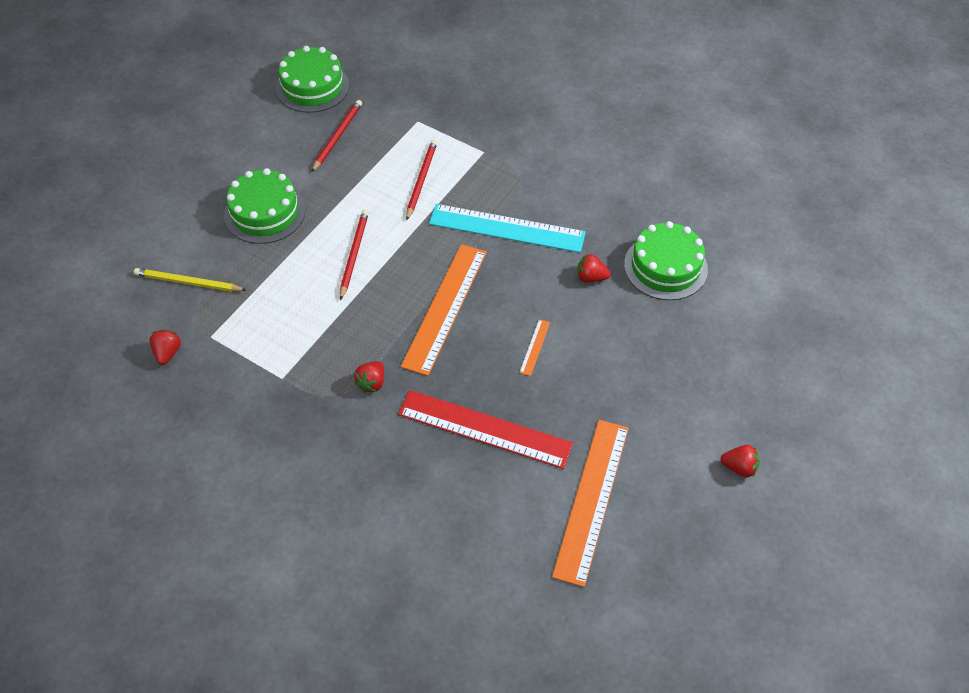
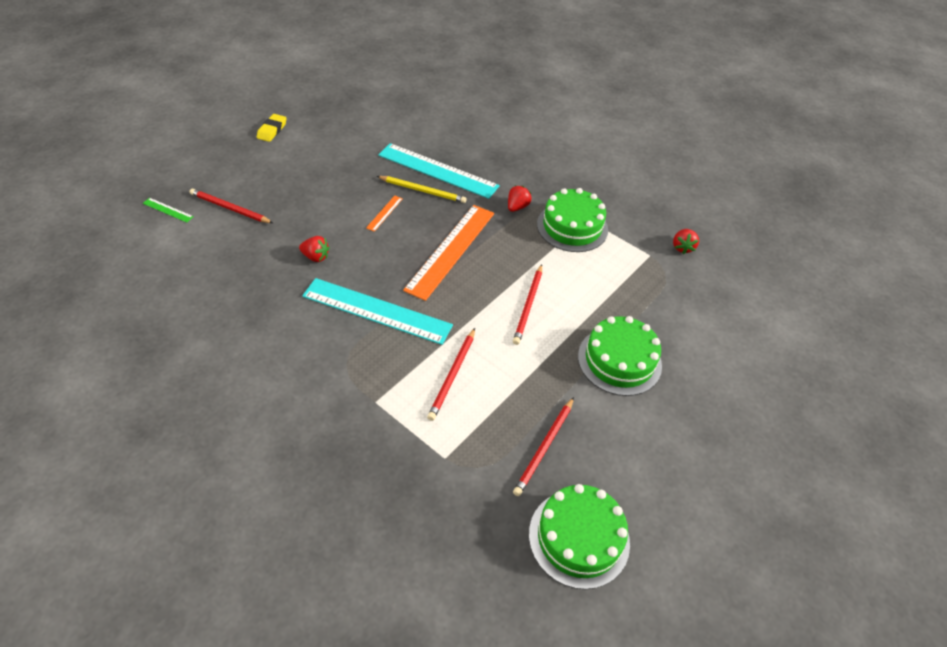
camera: 175 degrees left, 5 degrees down
(188, 282) = (680, 301): yellow pencil -> yellow pencil (423, 191)
(484, 429) = (438, 170): red ruler -> turquoise ruler
(591, 500) = (377, 128): orange ruler -> none
(665, 267) = (244, 257): green cake -> green cake (572, 227)
(717, 325) = (230, 208): none -> red pencil
(739, 467) = (272, 130): red strawberry -> yellow eraser
(784, 312) = (168, 210): none -> green ruler

